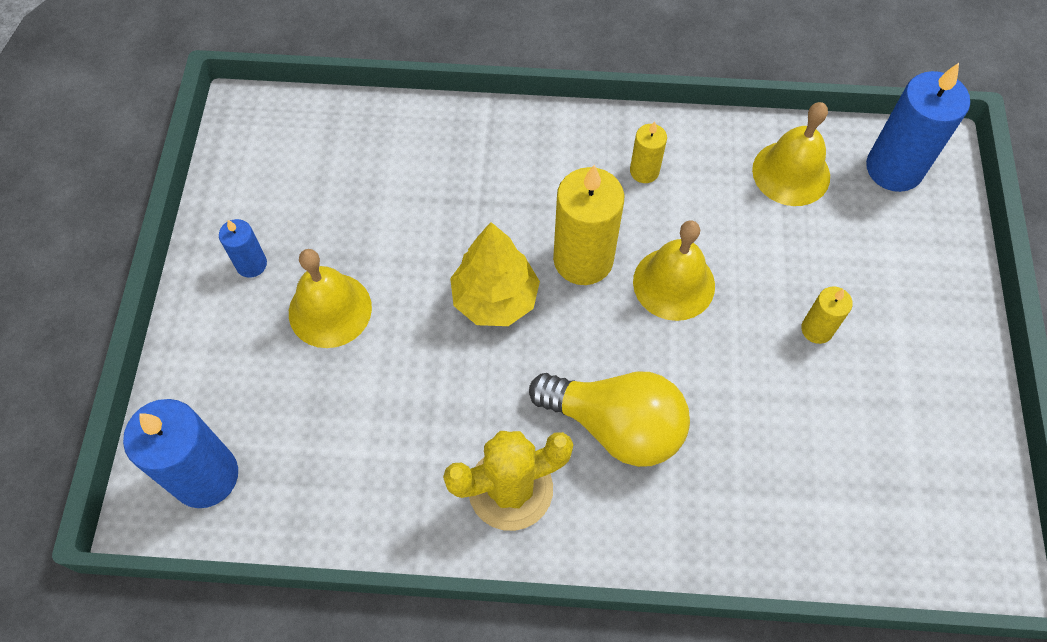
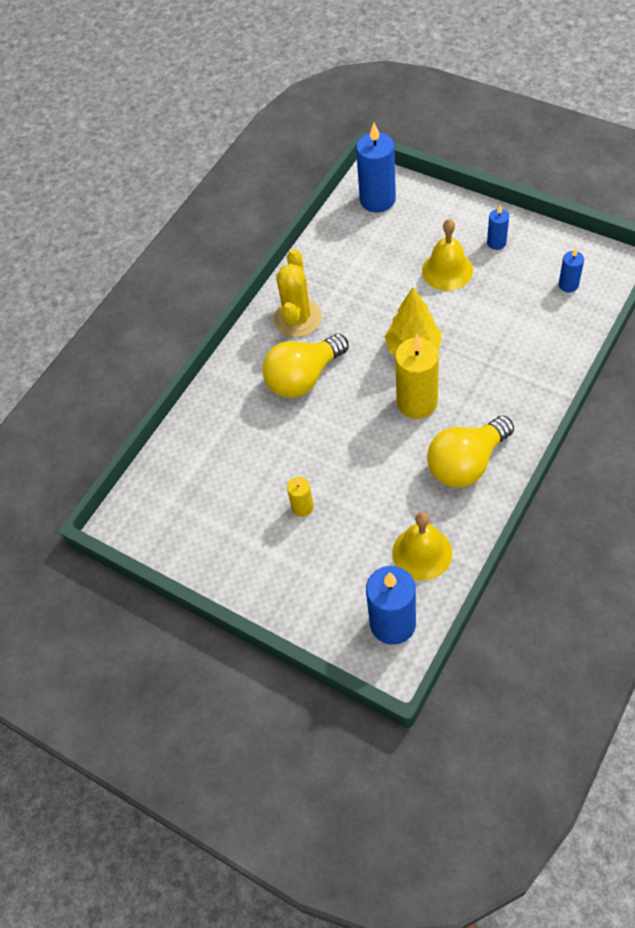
camera: 125 degrees right, 5 degrees down
(304, 153) = (568, 285): none -> blue candle
(644, 171) = (466, 463): yellow candle -> yellow light bulb
(674, 283) = (375, 443): yellow bell -> none

